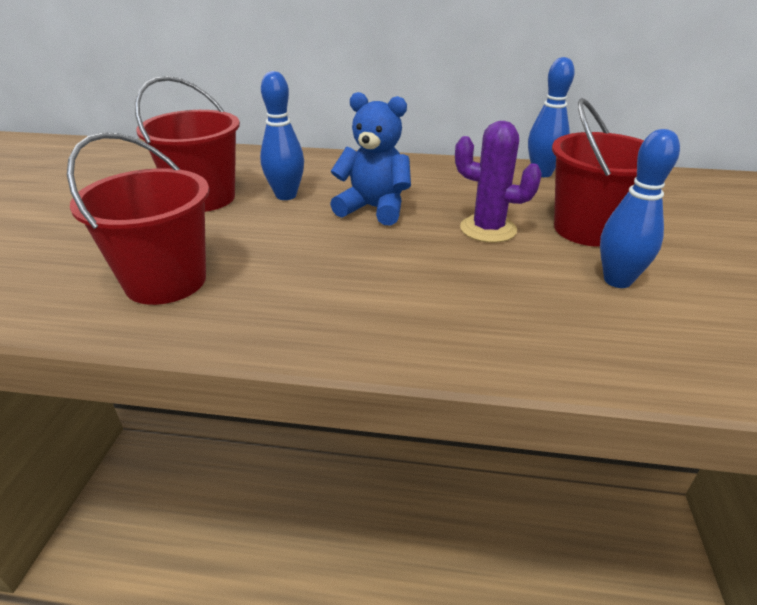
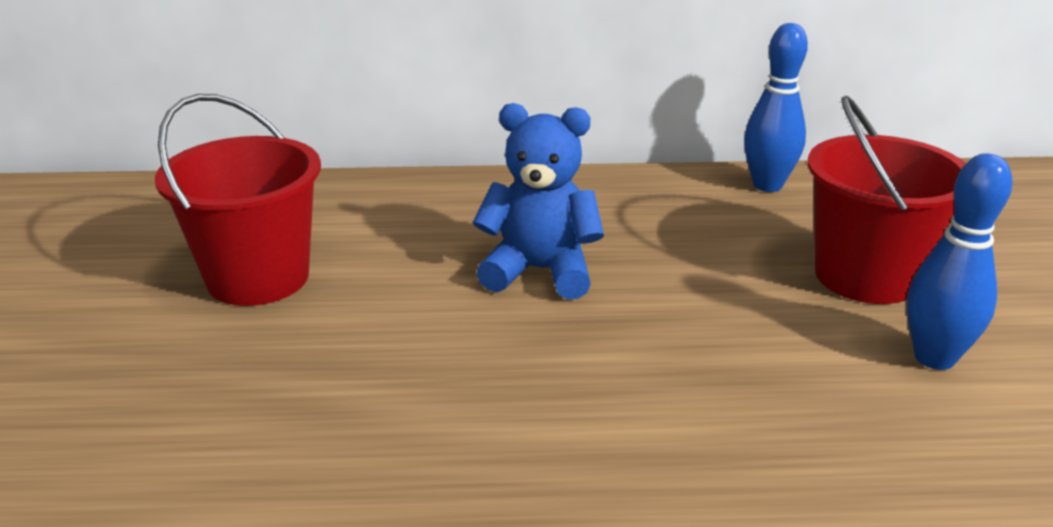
camera: 10 degrees left, 5 degrees down
(166, 281) = (257, 439): red bucket -> none
(286, 195) = (392, 260): blue bowling pin -> none
(488, 229) = (724, 290): purple cactus -> none

